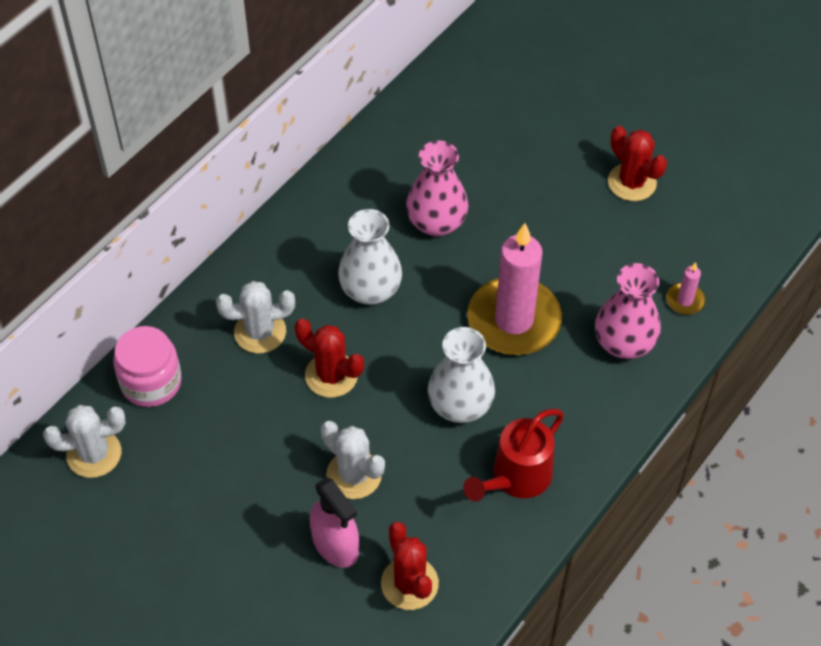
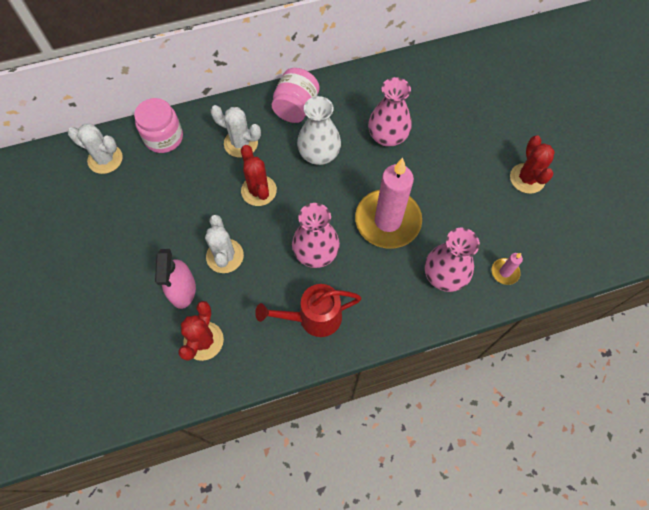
camera: 35 degrees right, 10 degrees up
(294, 250) = (296, 108): none -> pink jar
(460, 406) = (316, 253): white vase -> pink vase

